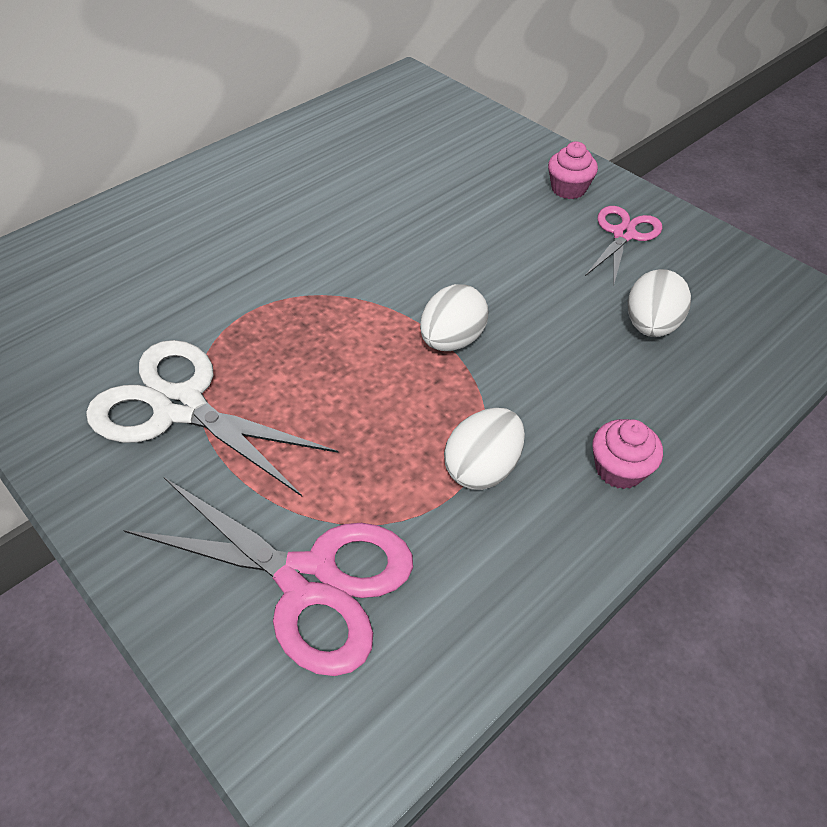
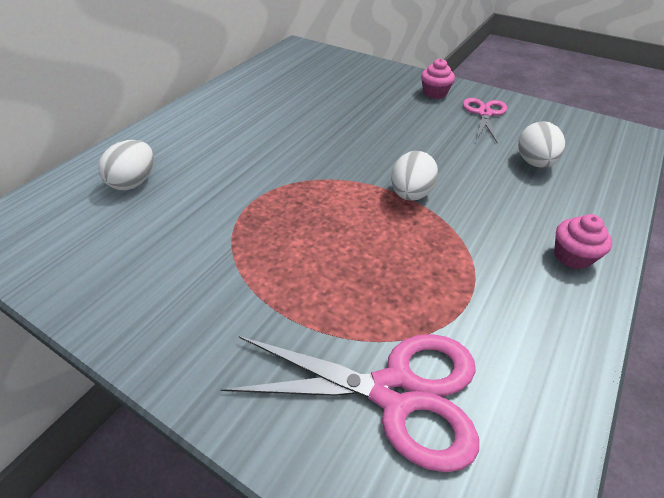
camera: 15 degrees left, 5 degrees down
(180, 406) = (226, 278): white scissors -> none
(482, 468) = (480, 275): white egg -> white egg (134, 182)

